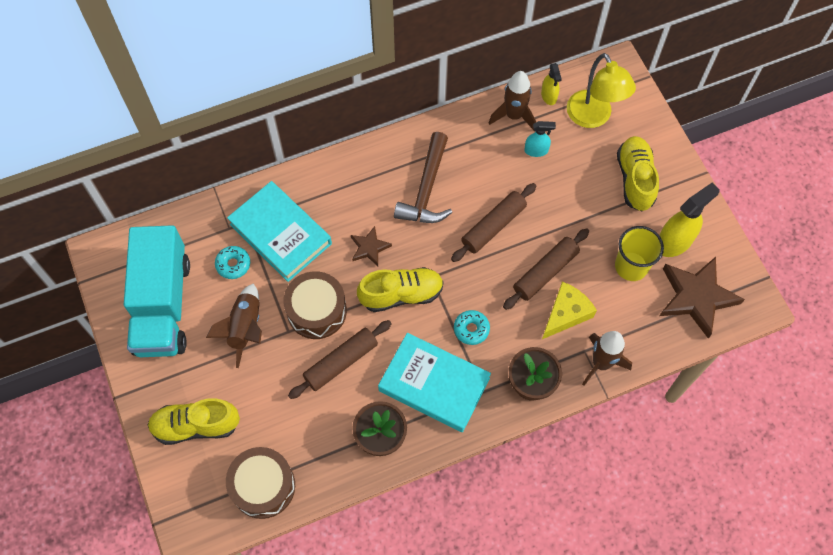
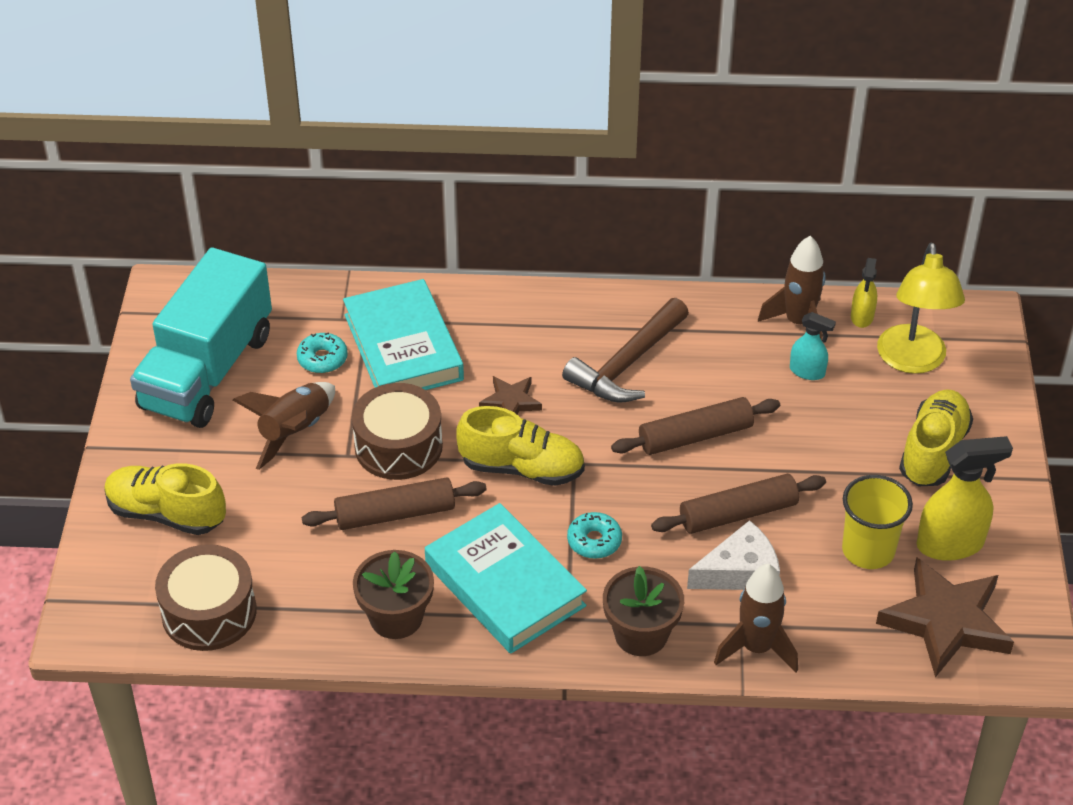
camera: 25 degrees right, 20 degrees down
(566, 313) = (740, 571): yellow cheese -> white cheese

